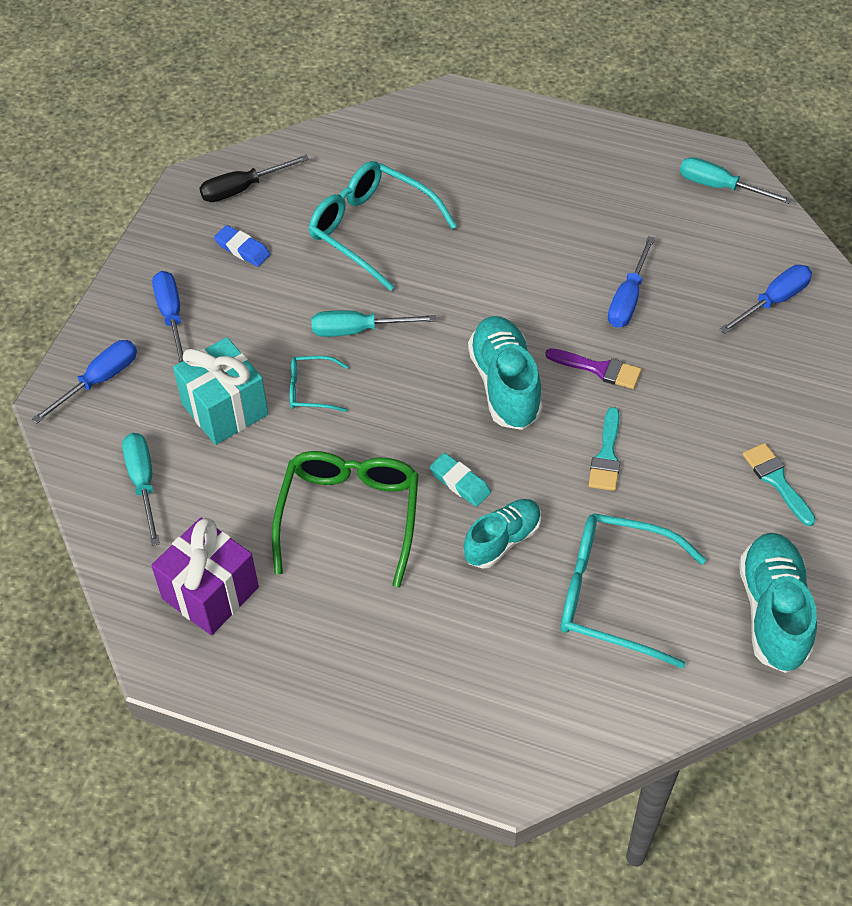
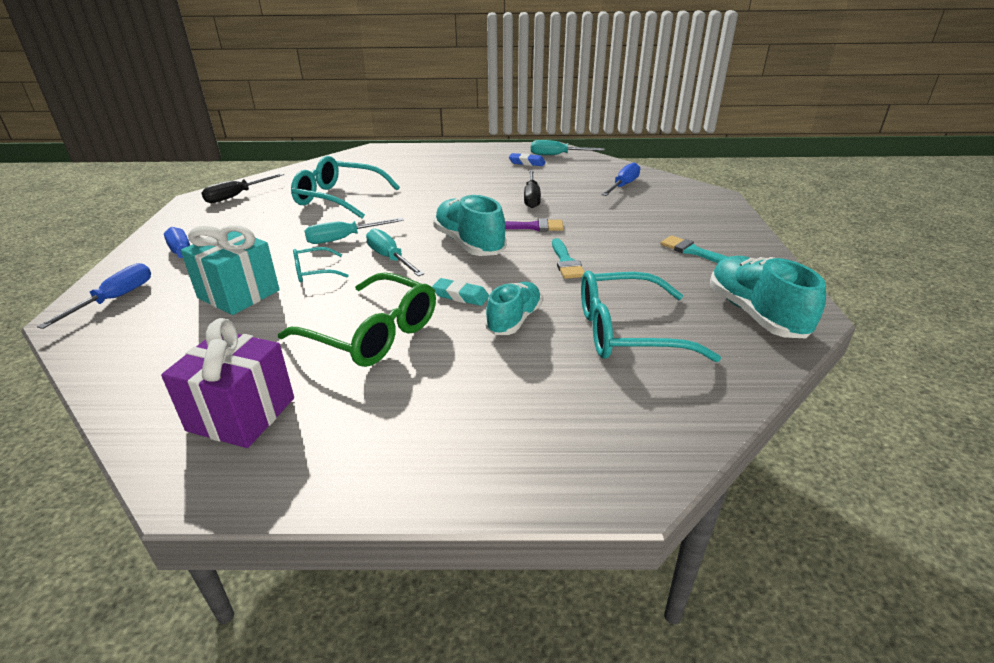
camera: 20 degrees left, 20 degrees down
(143, 483) = (160, 352): turquoise screwdriver -> turquoise screwdriver (390, 258)
(242, 249) = (241, 219): blue eraser -> blue eraser (527, 163)
(349, 517) = (372, 333): green glasses -> green glasses turned 135 degrees clockwise
(628, 298) = (531, 198): blue screwdriver -> black screwdriver

